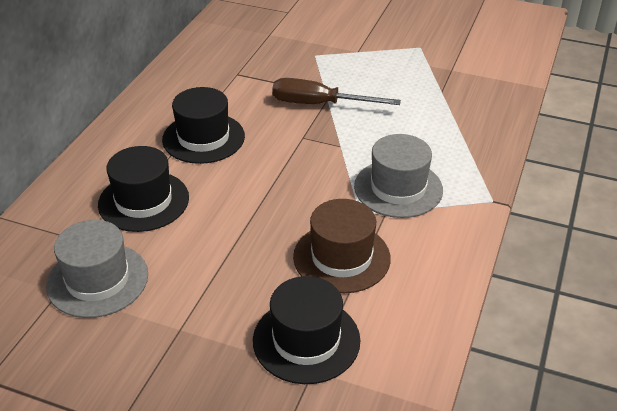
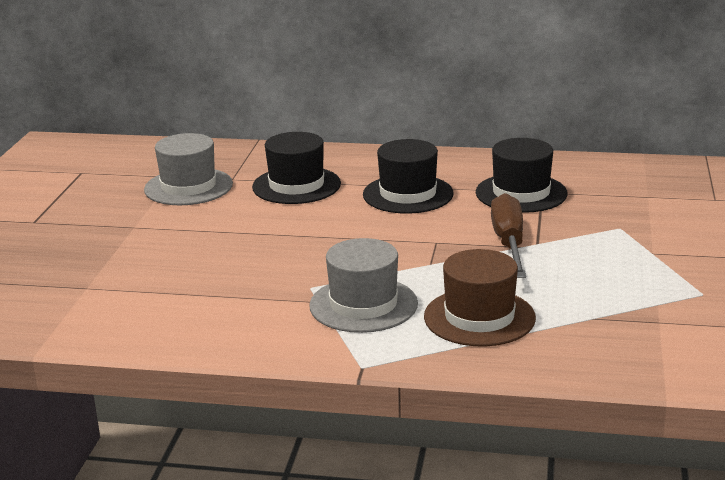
camera: 80 degrees right, 15 degrees down
(306, 340) = (122, 280): black hat -> black hat (521, 193)
(341, 257) = (237, 285): brown hat -> brown hat (479, 317)

